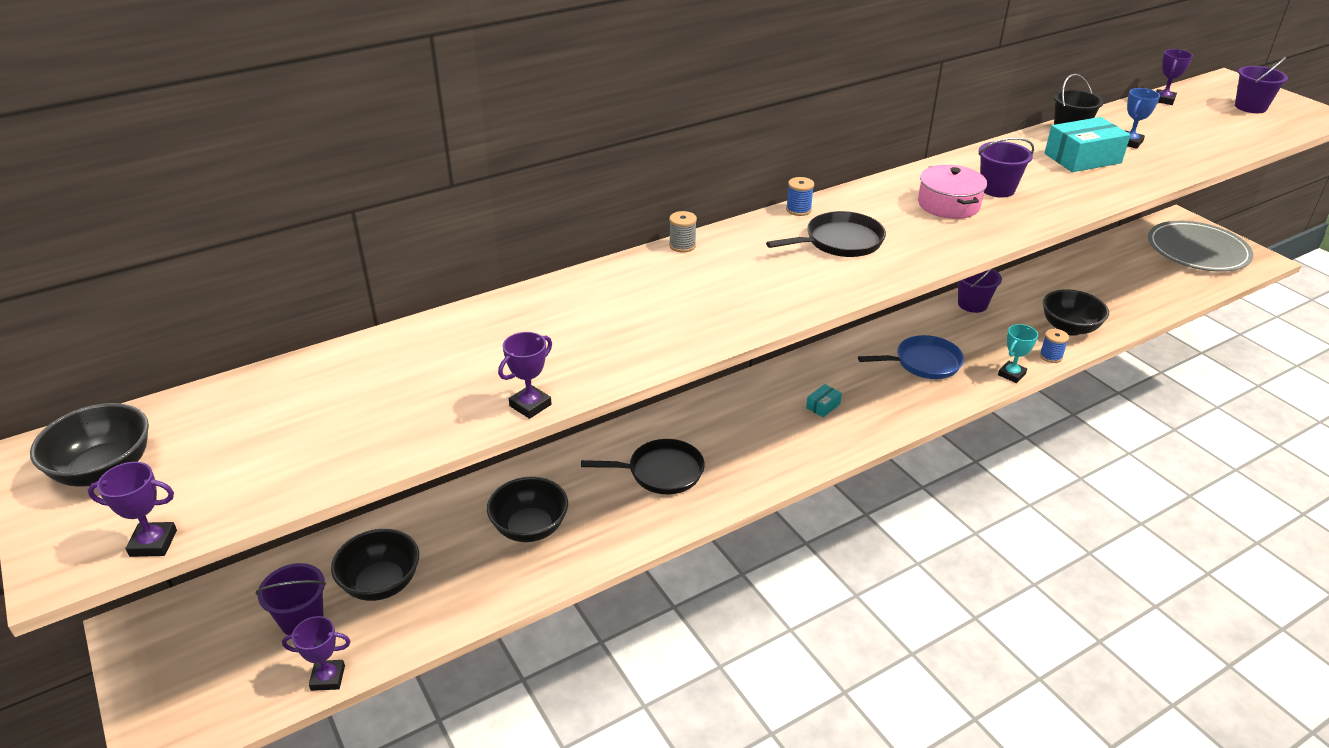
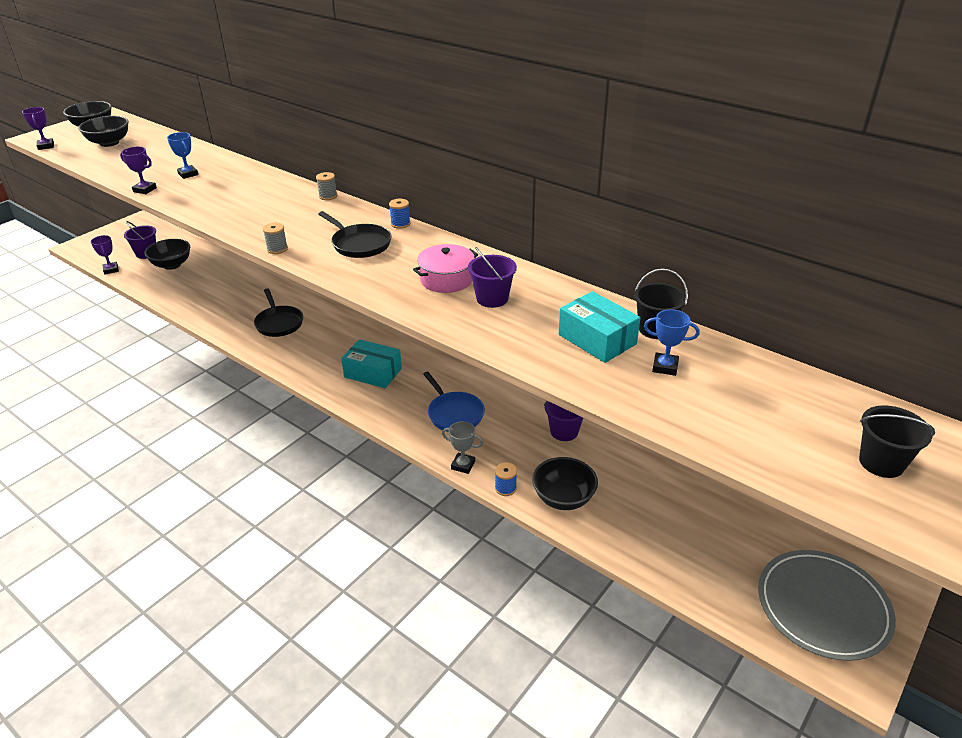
camera: 70 degrees right, 0 degrees up
(498, 357) = (188, 174): none -> blue trophy
(530, 528) = (219, 293): black bowl -> black bowl (109, 143)
(823, 406) = (373, 373): turquoise box -> turquoise box, size x2.13
(826, 298) = (277, 249): none -> grey spool
(1011, 374) = (463, 465): turquoise trophy -> grey trophy
(1163, 100) = (823, 389): purple trophy -> none
(1250, 107) = (881, 462): purple bucket -> black bucket

